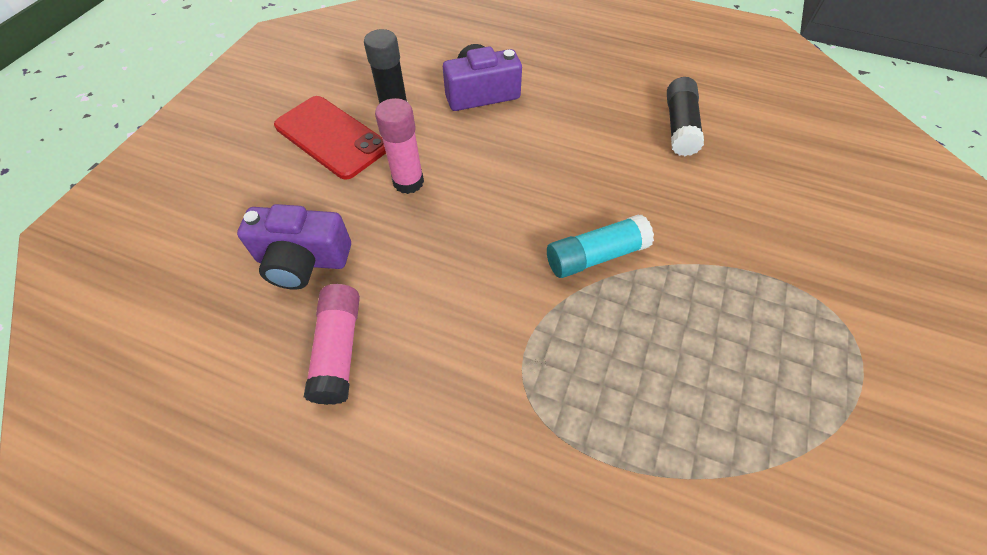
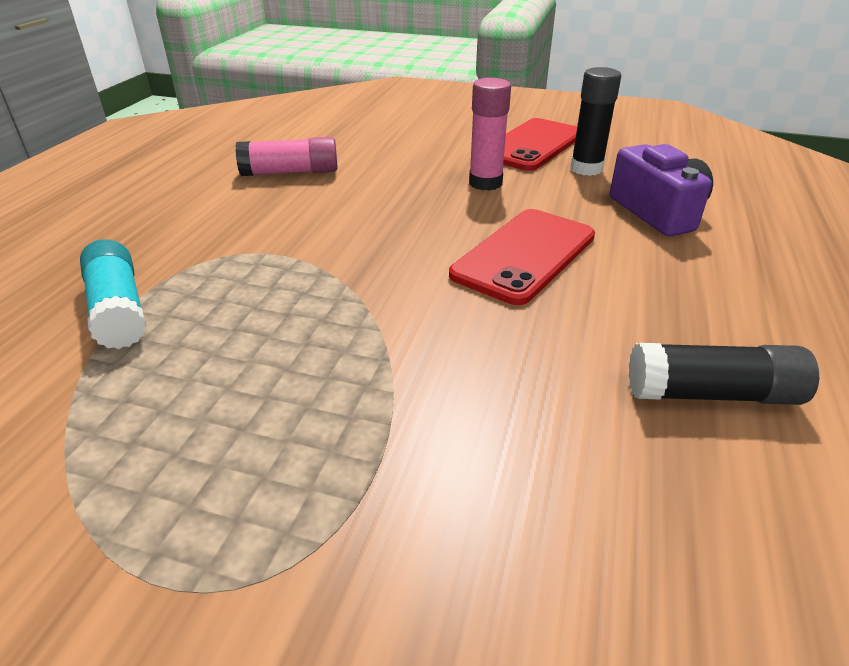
camera: 85 degrees right, 20 degrees down
(303, 260) = (380, 151): purple camera -> none
(537, 176) = (524, 255): none -> red phone
(595, 256) = (399, 297): turquoise glue stick -> turquoise glue stick (119, 309)

